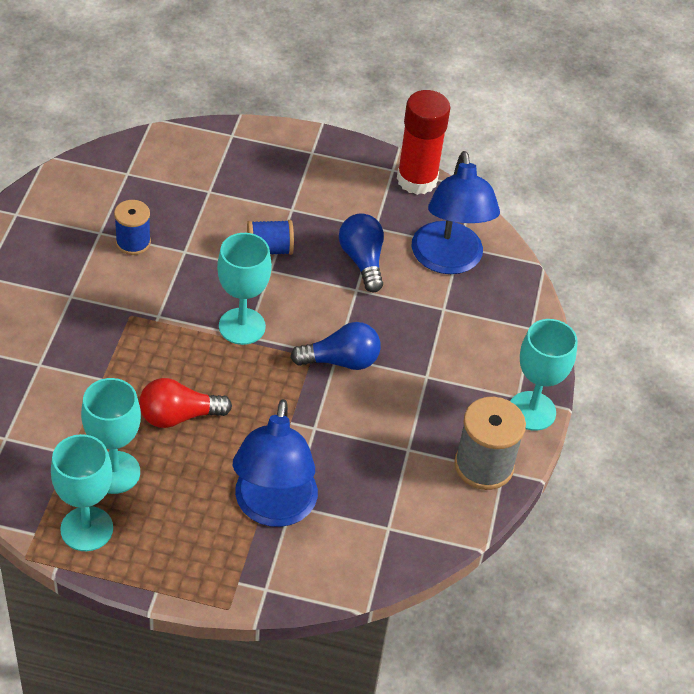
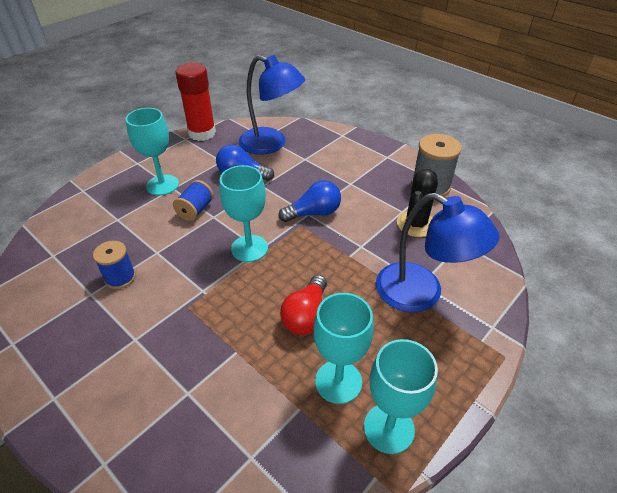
camera: 55 degrees left, 5 degrees down
(341, 361) = (314, 213): blue light bulb -> blue light bulb turned 45 degrees clockwise
(392, 470) = (416, 224): none -> black cactus
(532, 411) = (400, 155): turquoise goblet -> turquoise goblet (162, 185)

